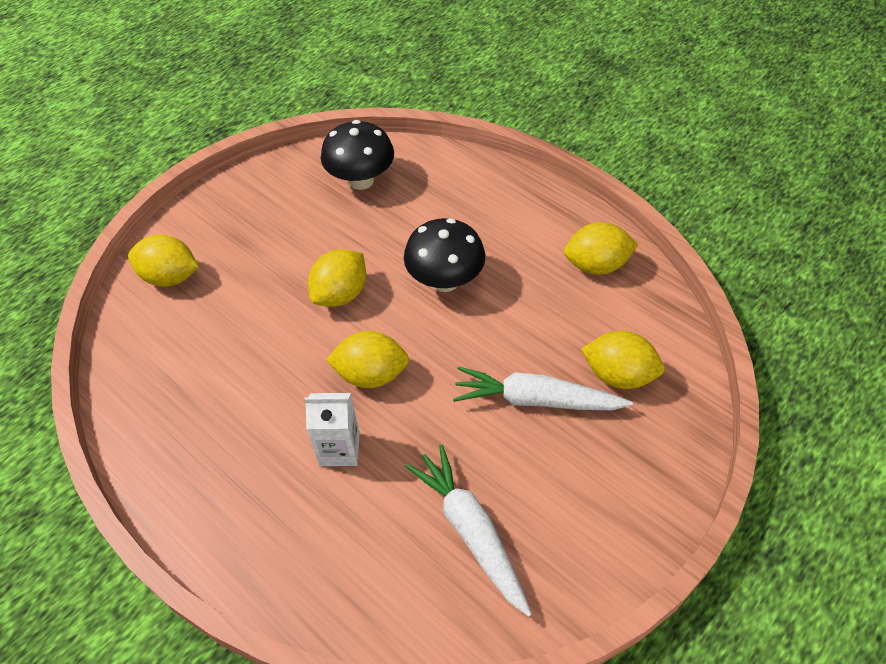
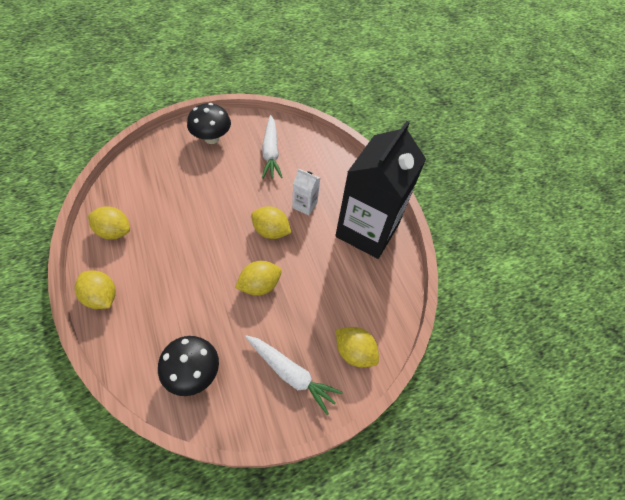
camera: 160 degrees left, 5 degrees up
(204, 457) = (367, 230): none -> black carton
(445, 280) = (198, 264): black mushroom -> black mushroom (212, 138)
(536, 400) = (206, 184): white carrot -> white carrot (291, 374)
(618, 375) = (161, 176): yellow lemon -> yellow lemon (101, 297)

